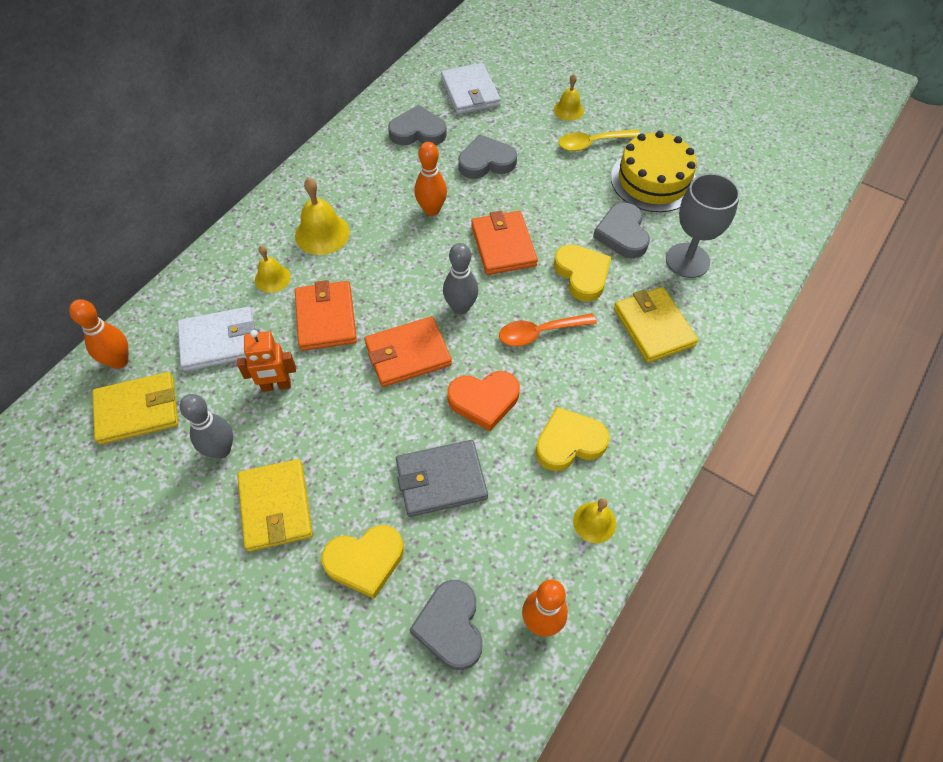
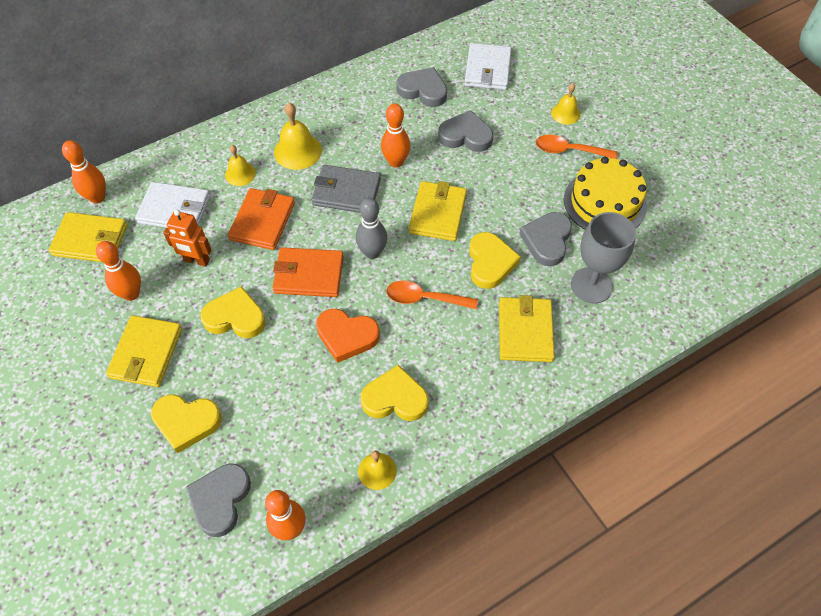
camera: 25 degrees right, 0 degrees up
(221, 450) = (131, 294): grey bowling pin -> orange bowling pin
(354, 428) = (235, 317): none -> yellow heart
(441, 480) = (277, 385): grey wallet -> grey wallet (346, 192)
(503, 245) = (438, 213): orange wallet -> yellow wallet
(592, 143) = (569, 150): yellow spoon -> orange spoon

